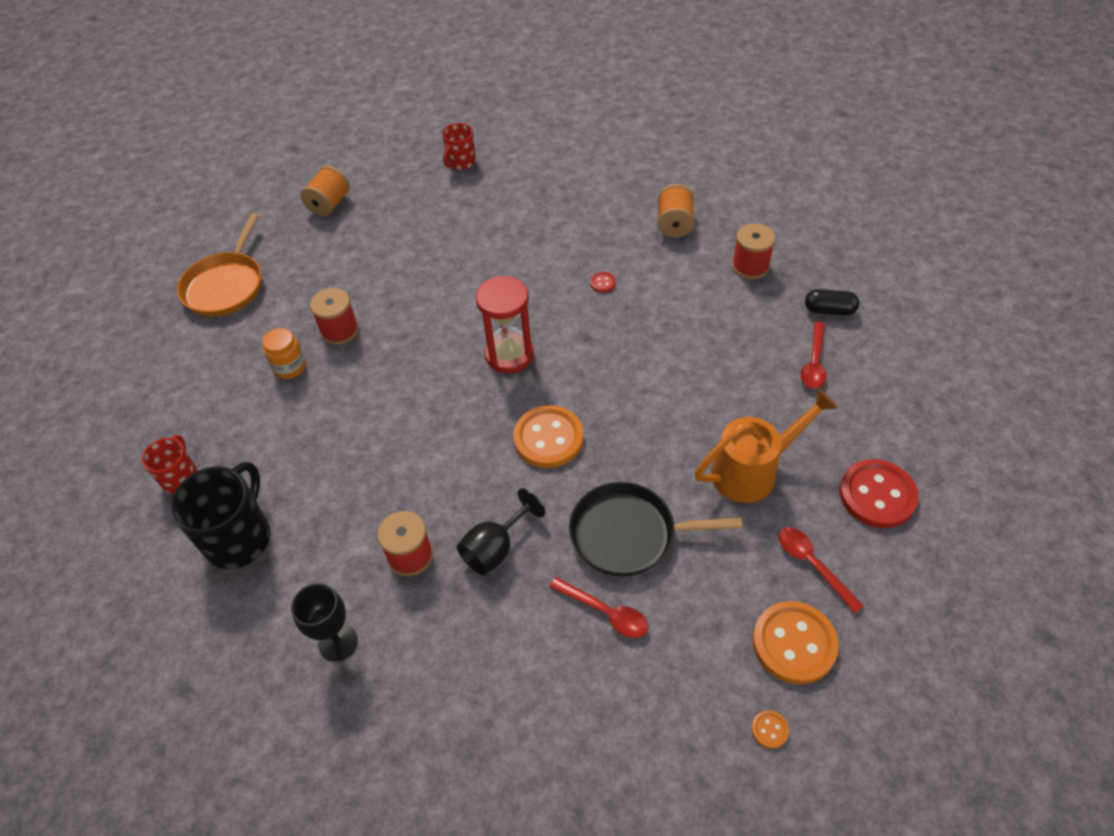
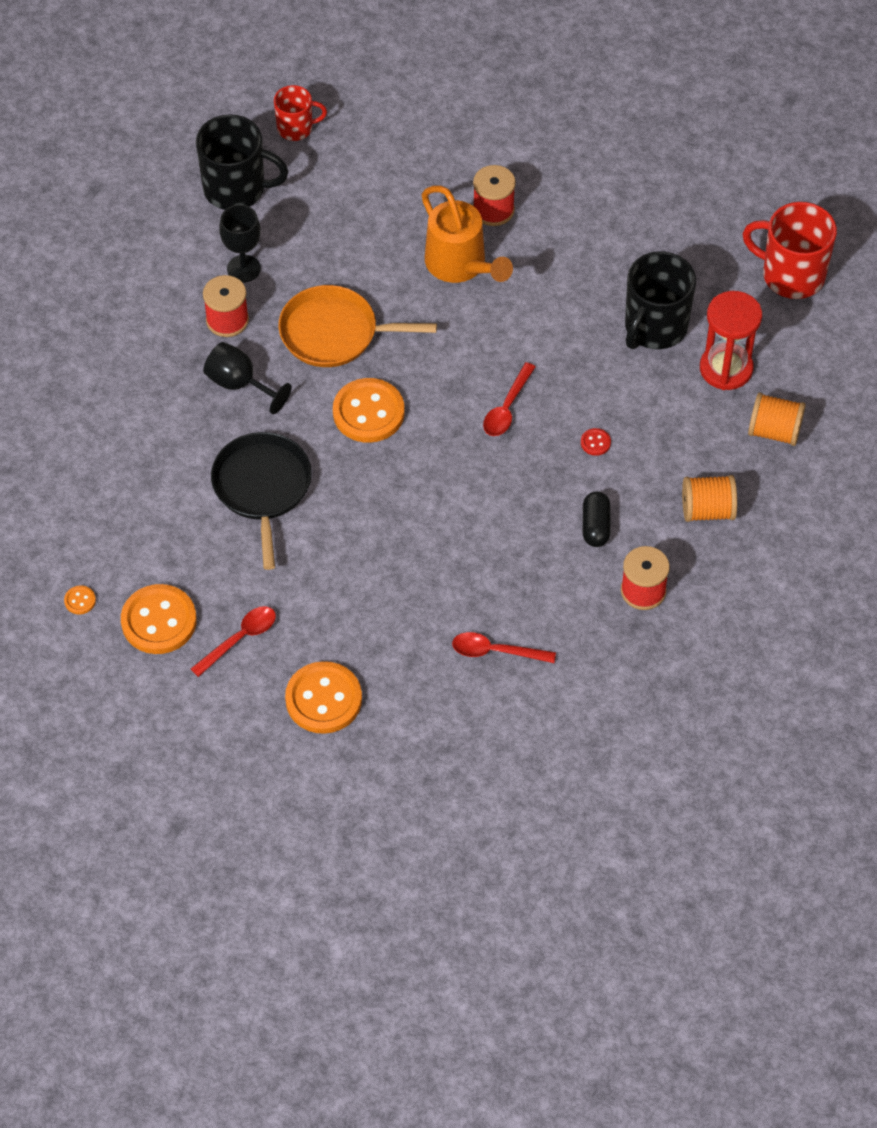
camera: 80 degrees right, 5 degrees up
(226, 285) = (547, 95): orange pan -> orange pan (334, 333)
(290, 367) = (438, 179): orange jar -> none
(329, 204) = (692, 157): orange spool -> orange spool (774, 431)
(338, 642) = (141, 283): black goblet -> black goblet (243, 269)
(461, 162) = (791, 275): red mug -> red mug, size x1.70
(493, 239) = (654, 327): none -> black mug
(509, 355) = (476, 366): red hourglass -> red hourglass (726, 368)
(606, 612) = (180, 475): red spoon -> red spoon (507, 408)
(752, 471) = (344, 590): orange watering can -> orange watering can (460, 265)
(829, 310) = (579, 670): black capsule -> black capsule (595, 526)
(877, 495) = (323, 699): red button -> orange button

